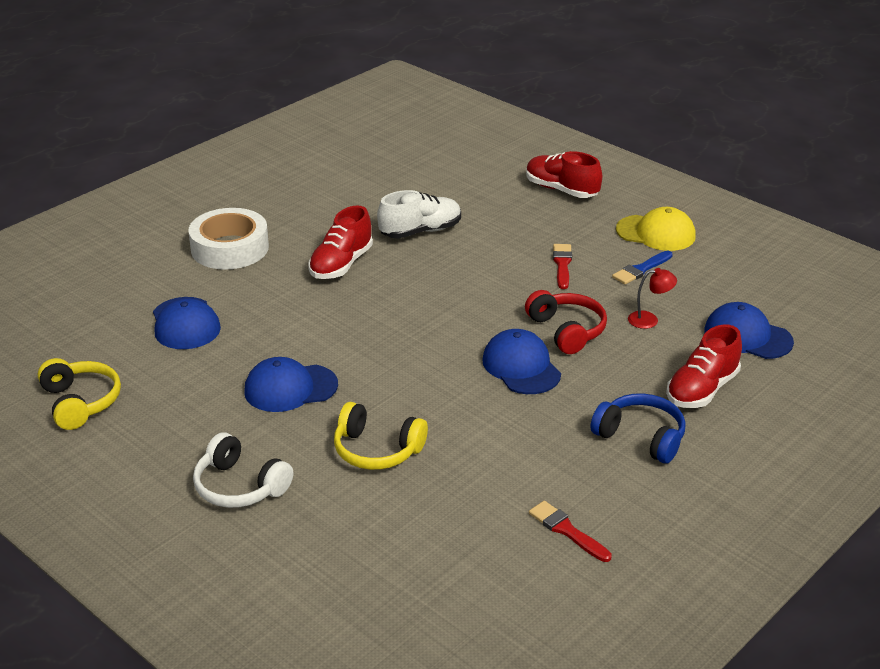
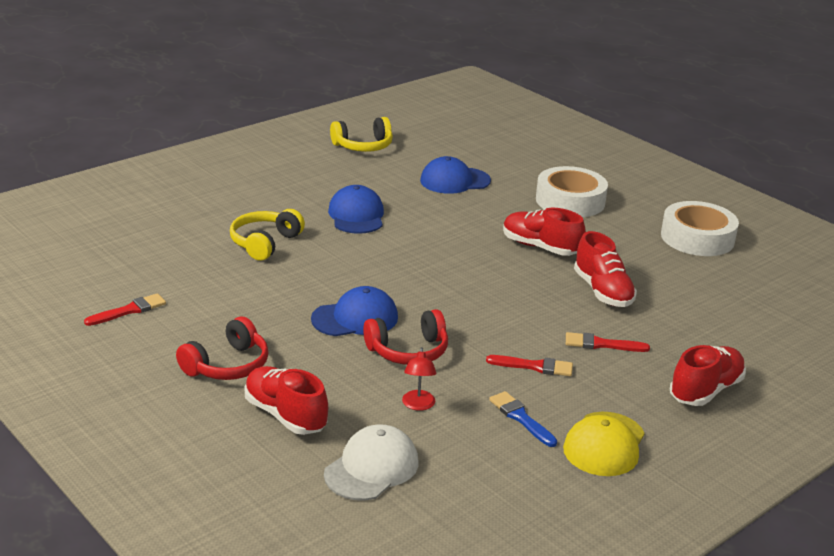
camera: 95 degrees right, 5 degrees down
(240, 486) = (247, 193): white headphones -> none
(301, 182) = (697, 238): none -> white tape
(421, 231) = (603, 292): white shoe -> red shoe
(512, 233) = (601, 344): none -> red brush
(641, 437) = (227, 365): blue headphones -> red headphones
(747, 336) = (372, 468): blue cap -> white cap

